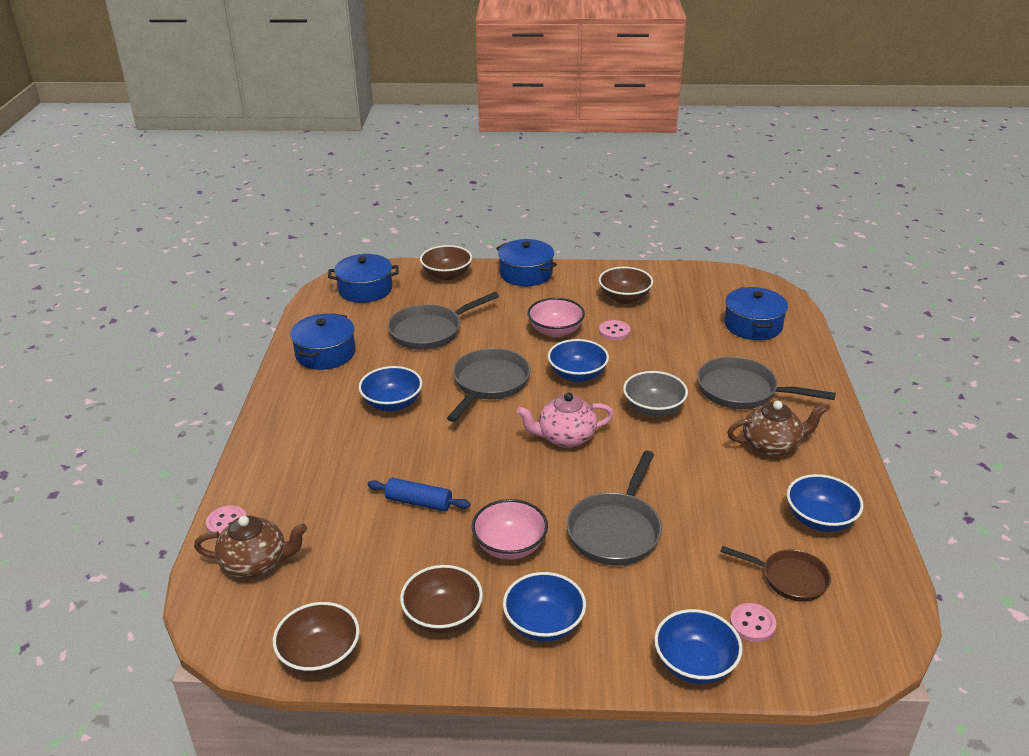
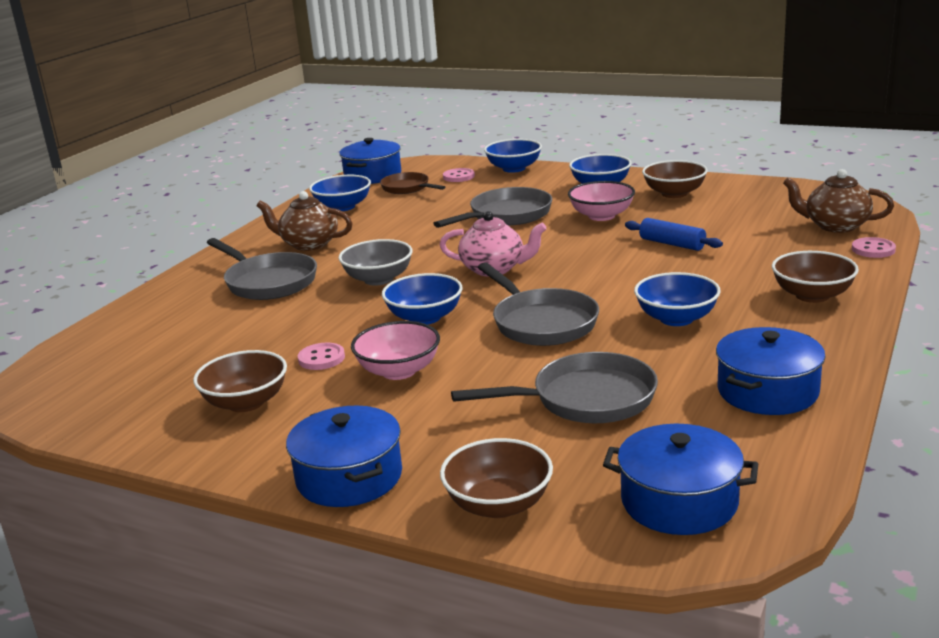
camera: 155 degrees left, 10 degrees down
(320, 656) = (773, 187): brown bowl -> brown bowl (812, 295)
(489, 384) = (541, 322): grey pan -> grey pan turned 75 degrees counterclockwise
(753, 325) = (144, 340): blue pot -> blue pot (372, 175)

